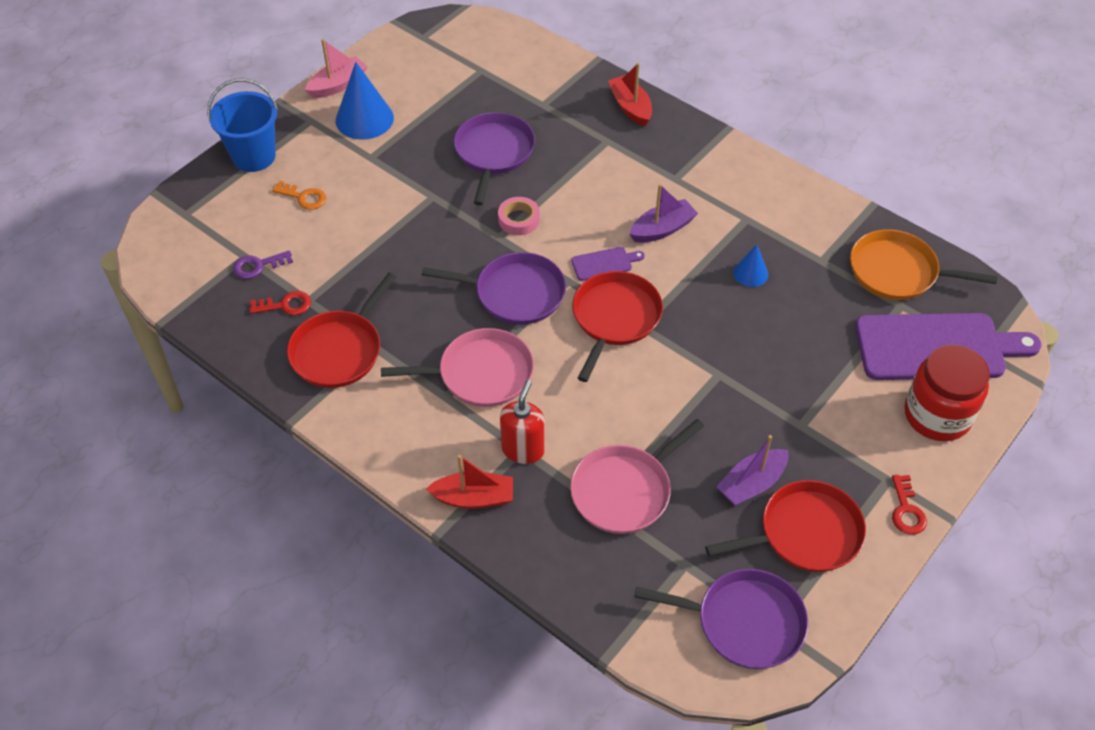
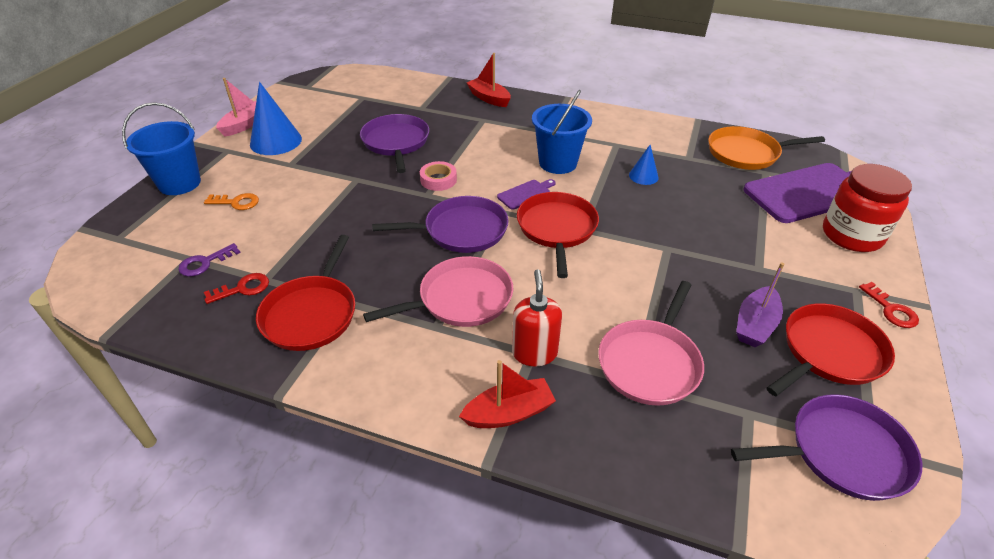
camera: 20 degrees left, 10 degrees down
(662, 229) = (558, 163): purple boat -> blue bucket

